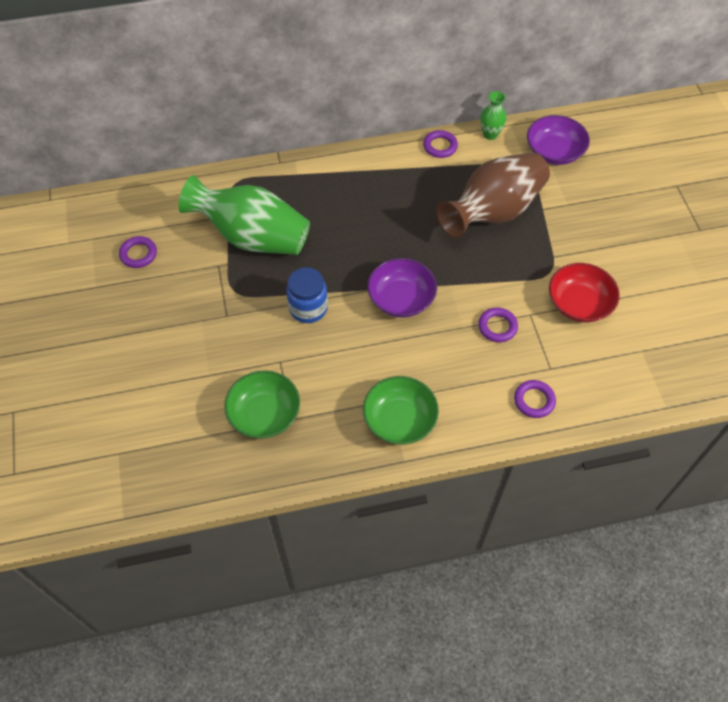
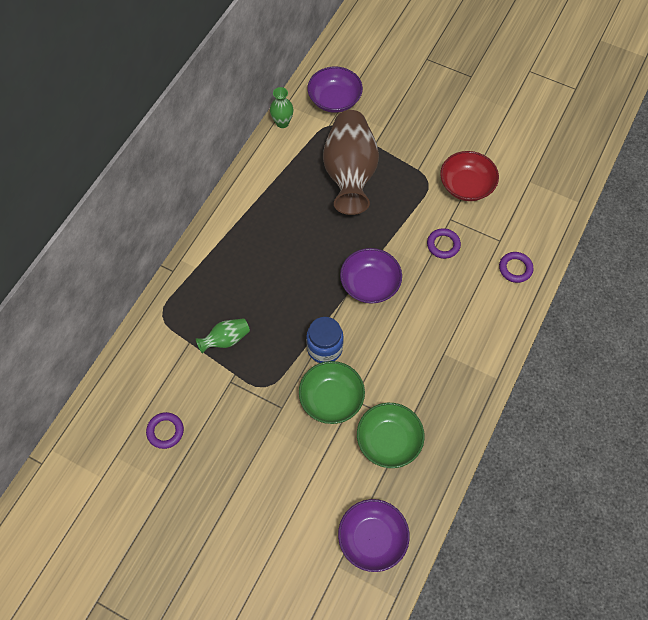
camera: 50 degrees left, 5 degrees up
(163, 463) = (372, 539): none -> purple bowl
(252, 237) = (226, 340): green vase -> green vase, size x0.44
(399, 420) = (464, 358): green bowl -> green bowl (331, 399)
(440, 146) = (262, 160): purple ring -> none

